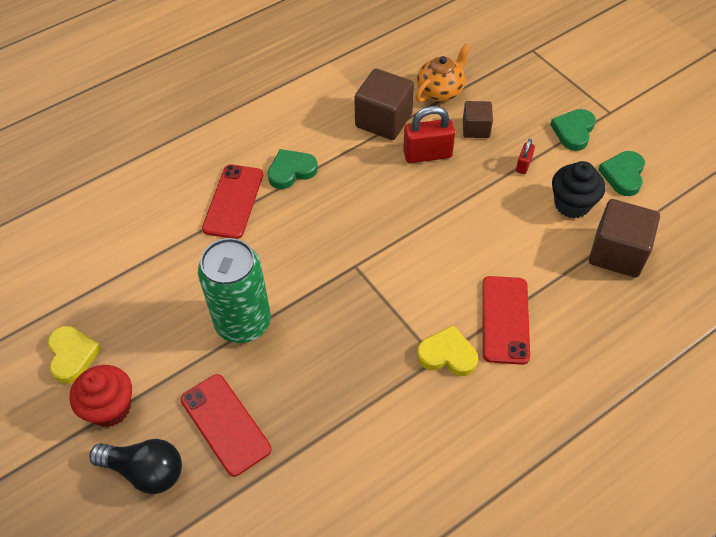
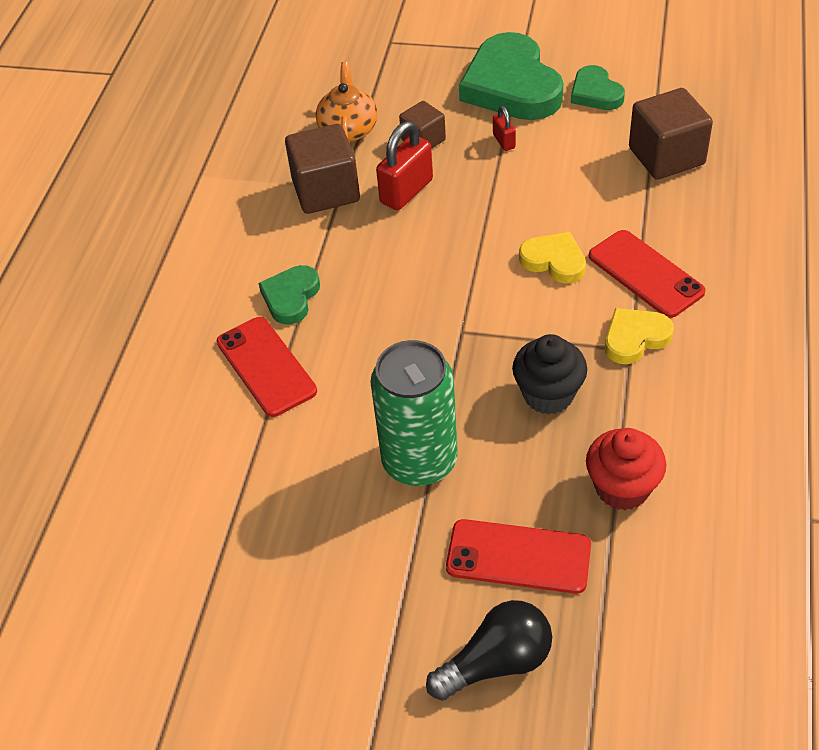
camera: 40 degrees left, 5 degrees down
(72, 355) = (281, 634): yellow heart -> yellow heart (554, 261)
(110, 408) = (387, 643): red cupcake -> red cupcake (622, 488)
(572, 204) = (584, 144): black cupcake -> black cupcake (548, 394)
(573, 131) = (511, 85): green heart -> green heart, size x1.94

